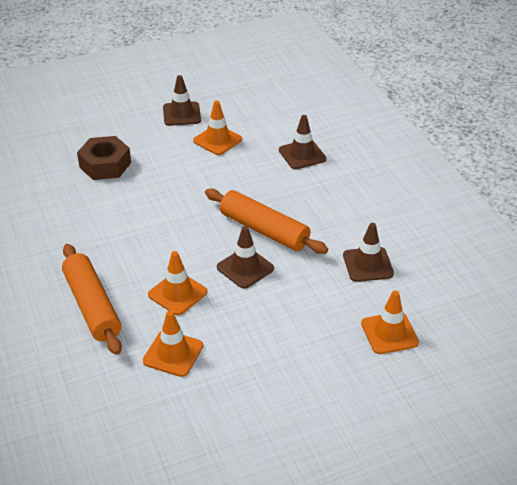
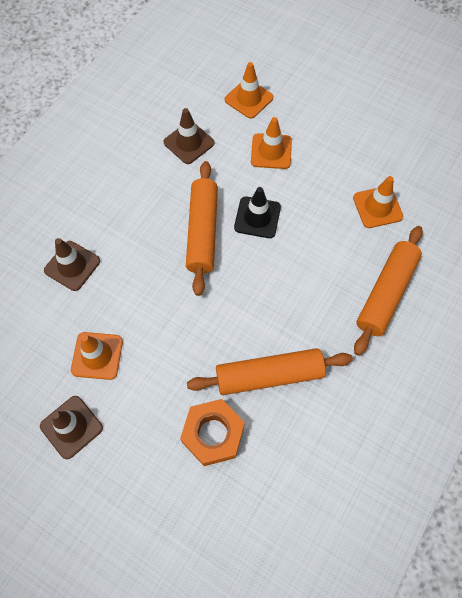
camera: 125 degrees left, 25 degrees up
(105, 165) = (213, 434): brown nut -> orange nut
(110, 207) = (269, 375): none -> orange rolling pin
(177, 293) = (322, 244): orange traffic cone -> orange traffic cone (271, 151)
(245, 268) = (257, 217): brown traffic cone -> black traffic cone

